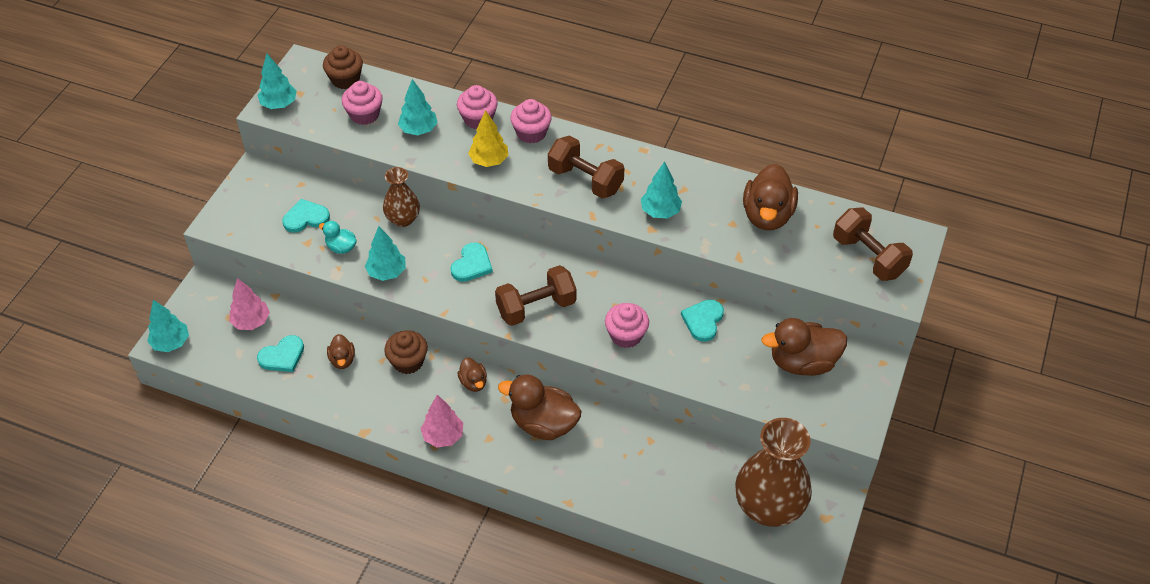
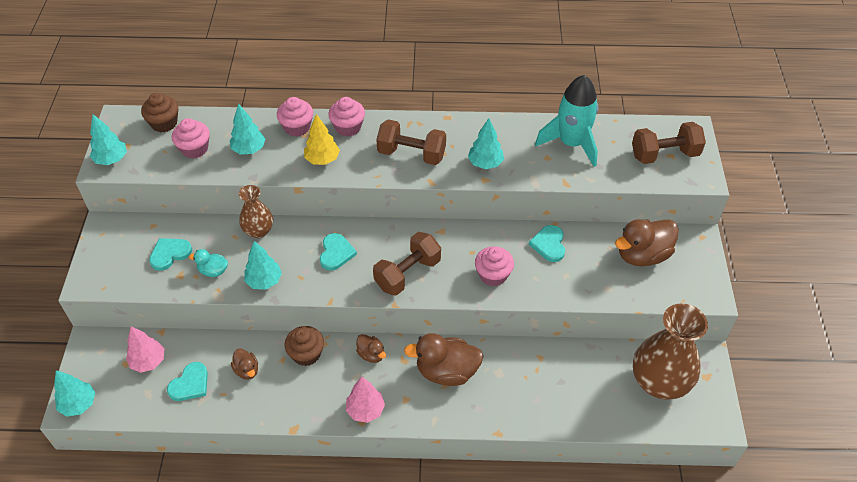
camera: 20 degrees left, 0 degrees up
(767, 215) = (571, 143): brown duck -> turquoise rocket
(868, 257) = (664, 155): brown dumbbell -> brown dumbbell turned 45 degrees counterclockwise

